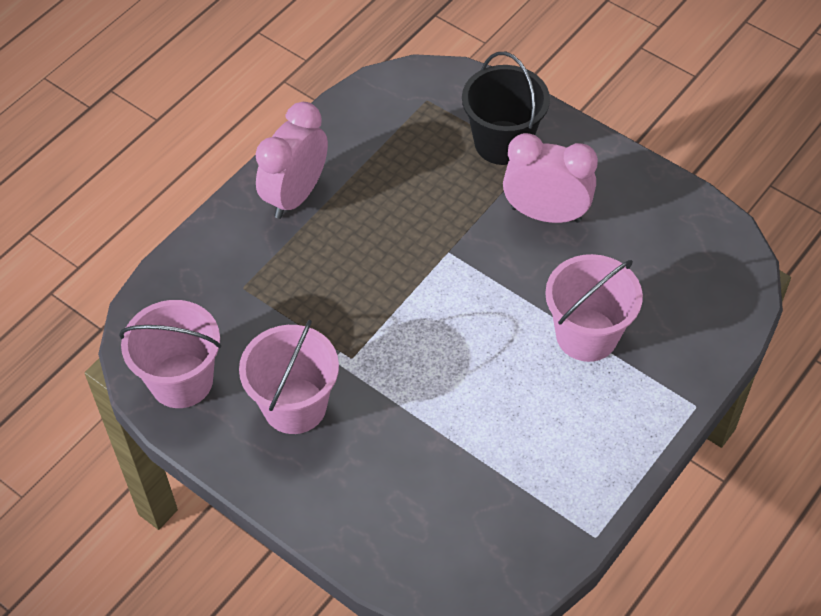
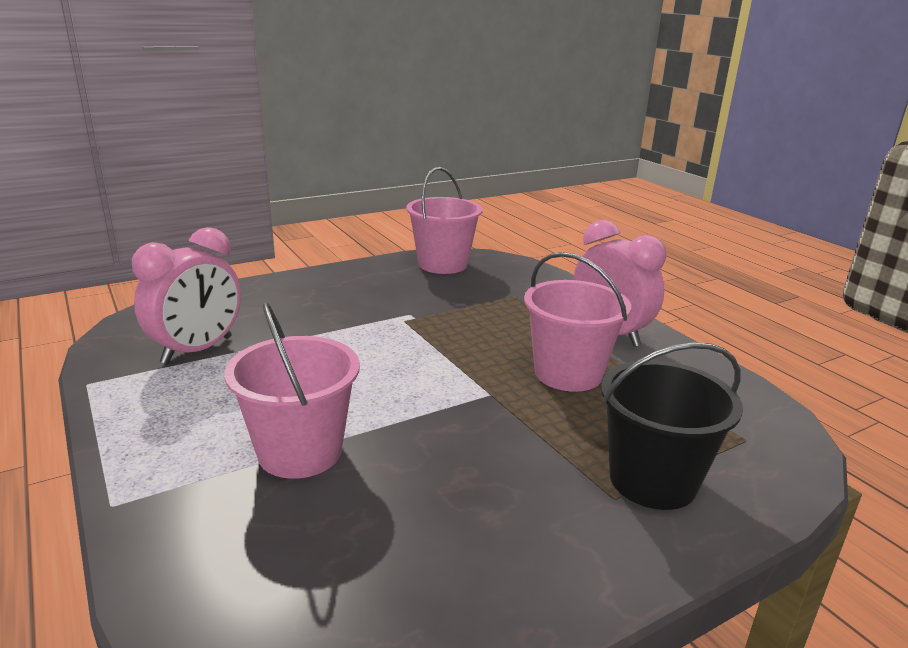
camera: 110 degrees right, 30 degrees down
(295, 406) = (381, 293): pink bucket -> pink bucket (568, 373)
(546, 214) = (506, 479): pink clock -> pink clock (197, 350)

